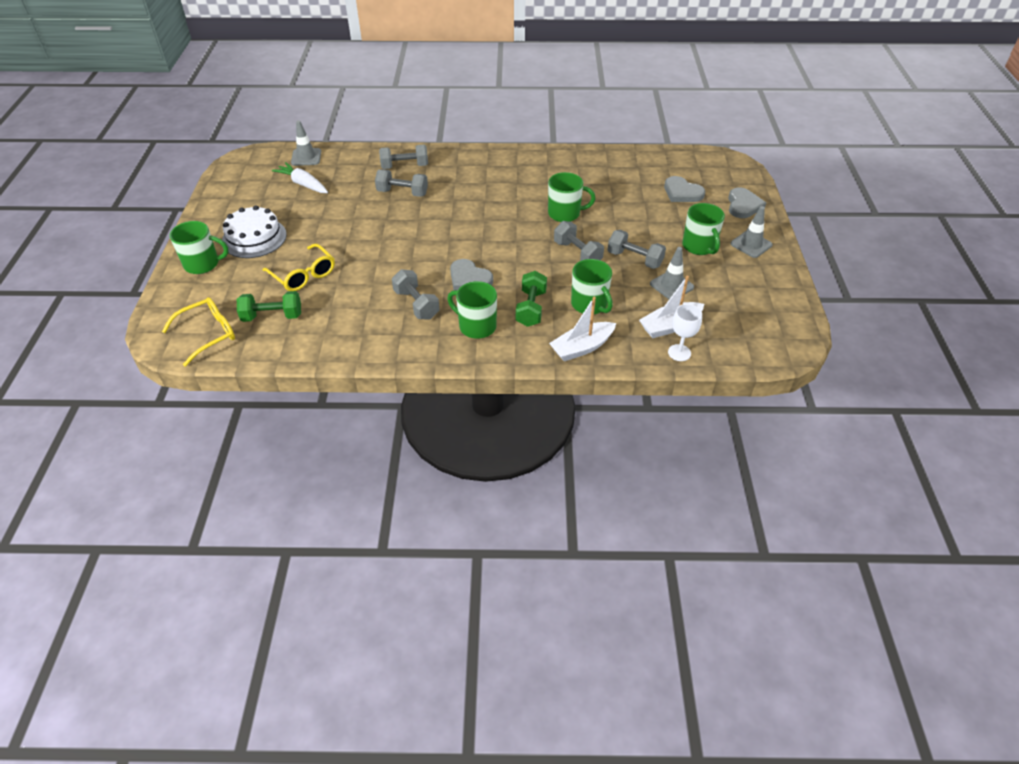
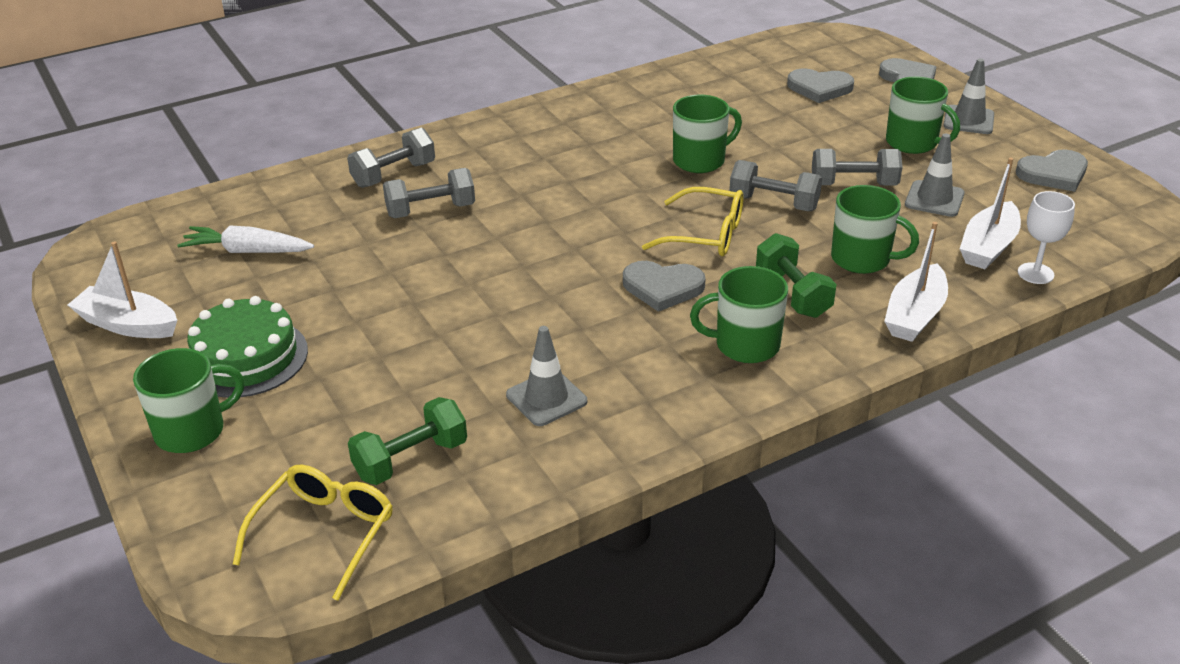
camera: 30 degrees left, 10 degrees down
(224, 202) = (128, 325): none -> white boat
(254, 238) = (246, 357): white cake -> green cake
(303, 275) = (396, 379): yellow glasses -> yellow glasses (705, 235)
(306, 157) = (209, 212): grey traffic cone -> grey traffic cone (546, 398)
(416, 304) = (625, 351): grey dumbbell -> none
(764, 297) = (1053, 174): none -> grey heart

